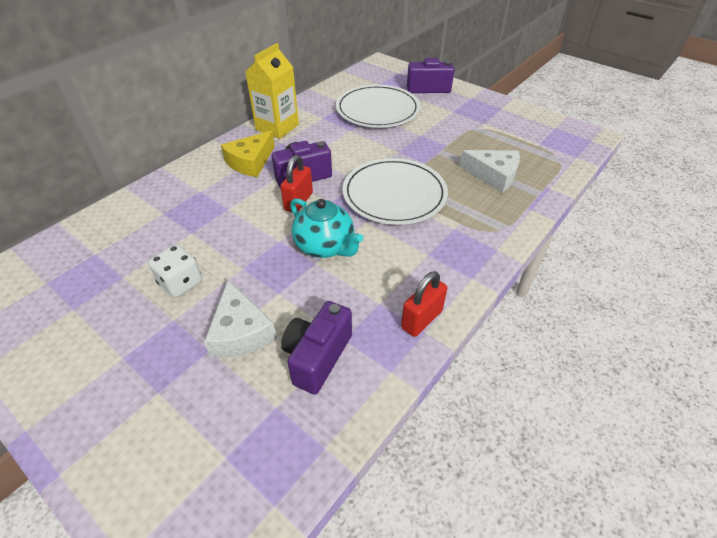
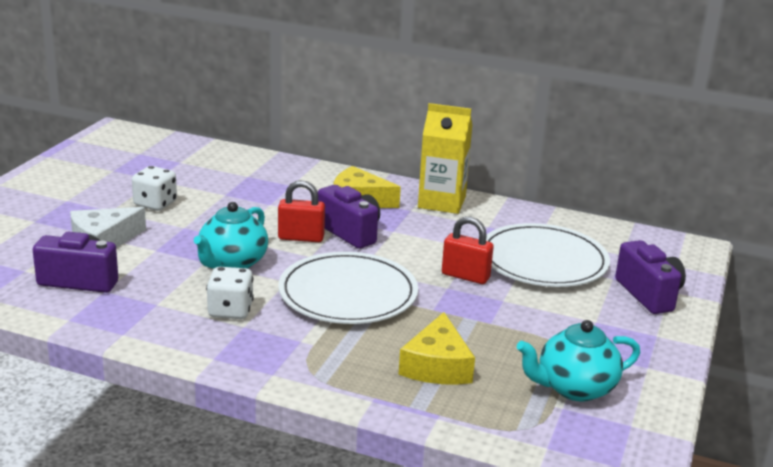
camera: 70 degrees right, 20 degrees down
(403, 258) = (230, 311): none -> white dice
(421, 319) = (139, 330): red padlock -> red padlock (465, 276)
(493, 175) = (437, 365): white cheese -> yellow cheese
(521, 135) = (574, 388): none -> turquoise teapot

